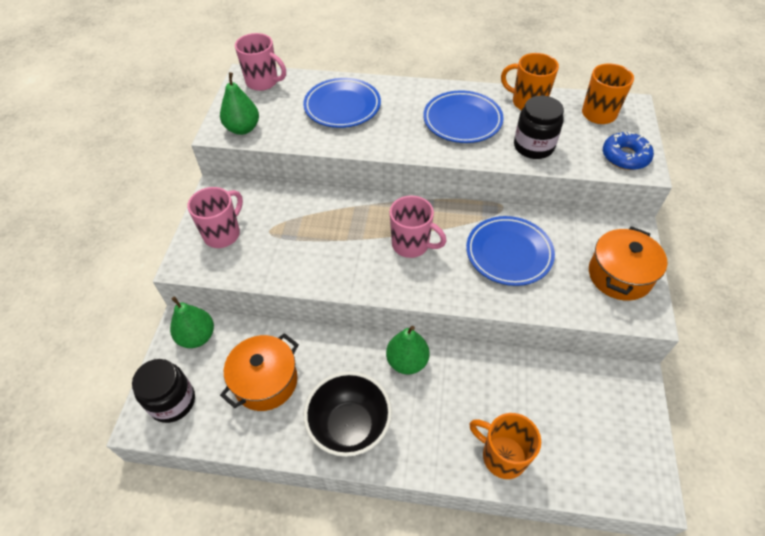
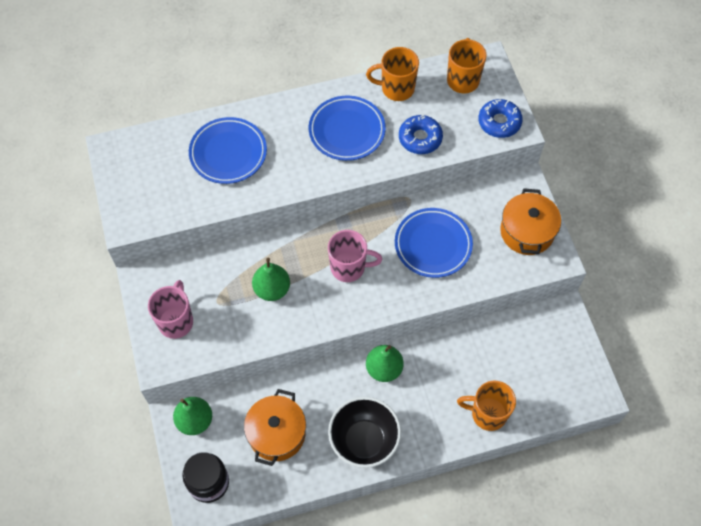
camera: 25 degrees left, 10 degrees up
(243, 129) = (147, 213): green pear -> green pear (272, 289)
(263, 82) = (133, 150): pink mug -> none
(533, 146) = (420, 138): black jar -> blue donut

